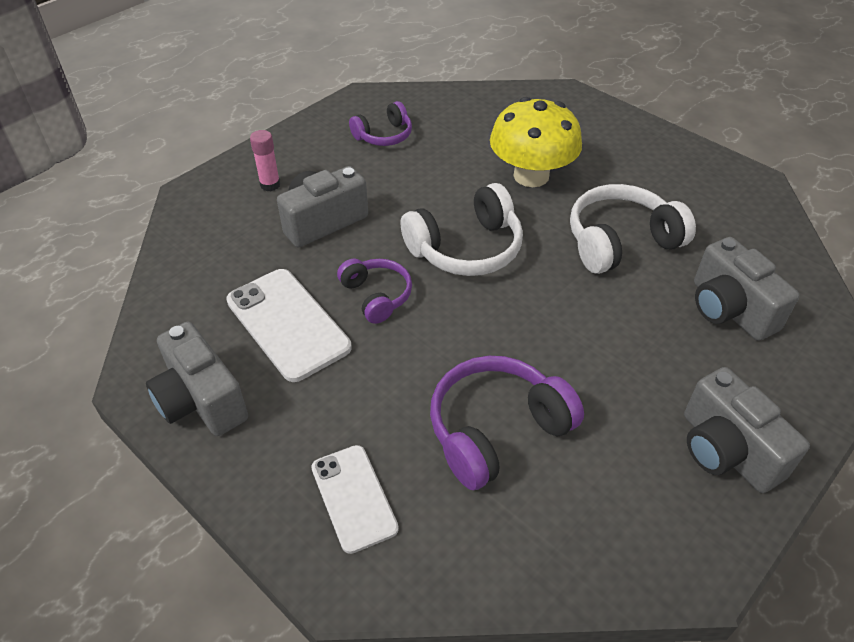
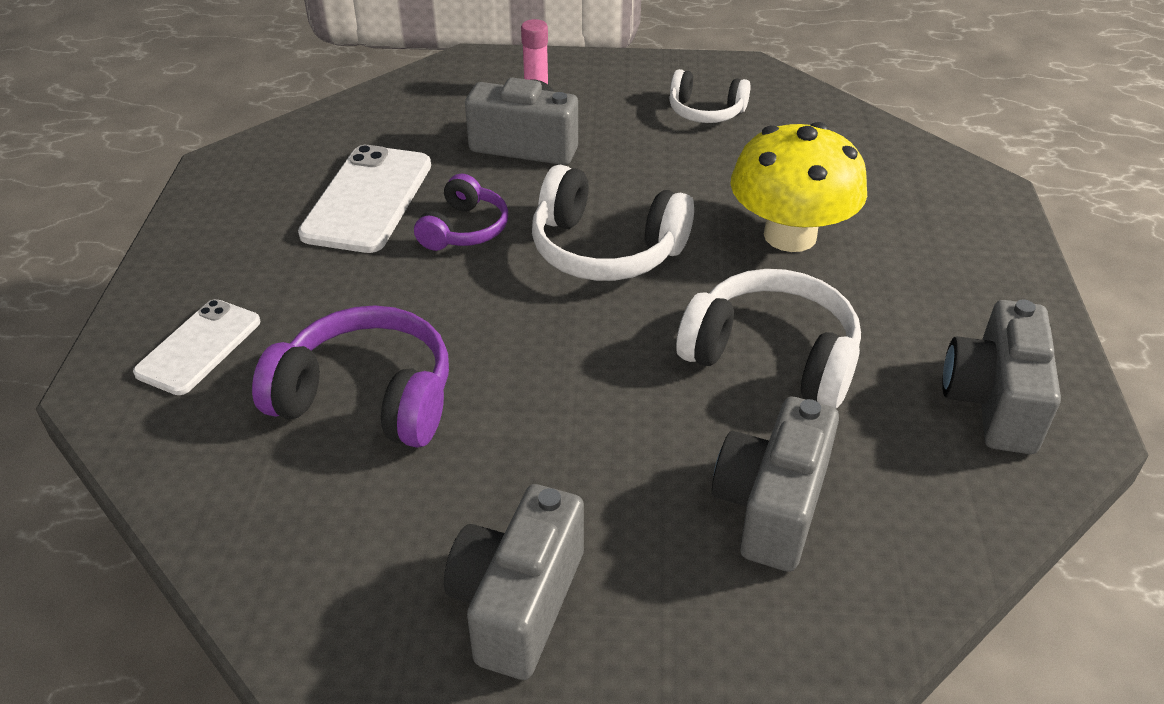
camera: 50 degrees right, 5 degrees down
(201, 400) = (230, 205): grey camera -> grey camera (992, 402)
(384, 135) = (705, 111): purple headphones -> white headphones

